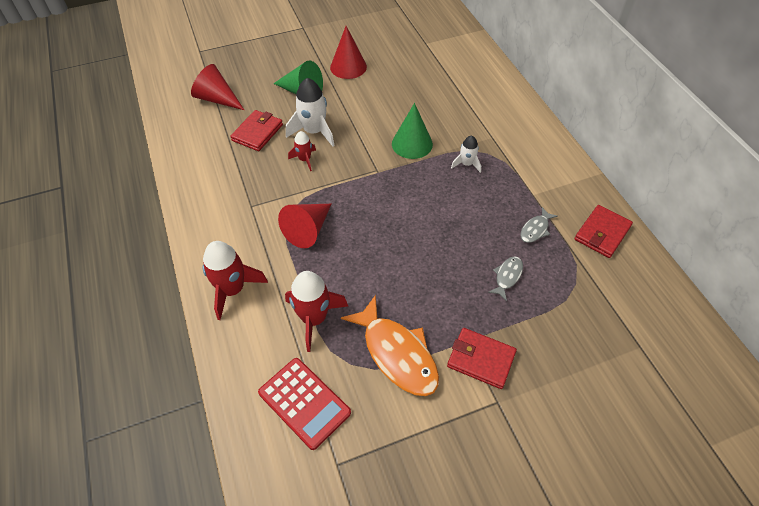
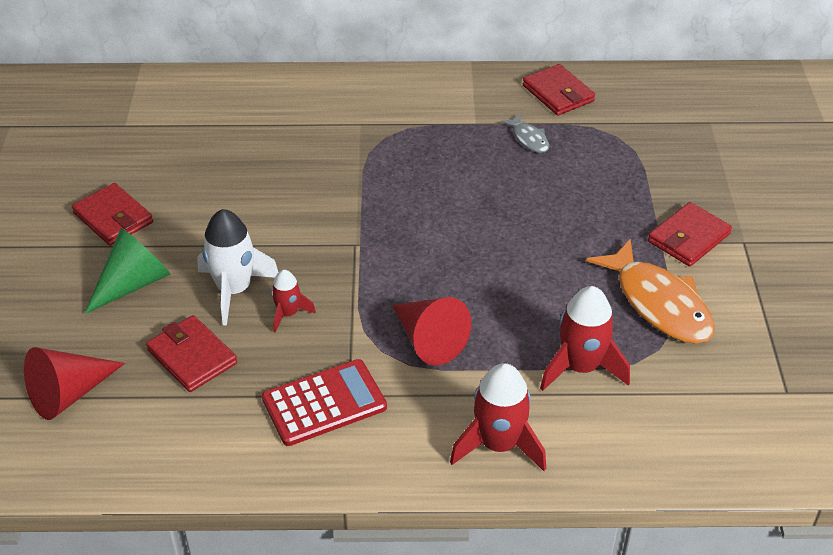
camera: 70 degrees left, 10 degrees down
(304, 402) = (700, 404): red calculator -> red calculator (324, 403)
(348, 67) = (113, 218): red cone -> red wallet
(397, 354) = (659, 304): orange fish -> orange fish turned 75 degrees clockwise
(412, 144) = (326, 197): green cone -> none
(466, 164) = (394, 159): white rocket -> none
(507, 276) = (586, 182): grey fish -> none

